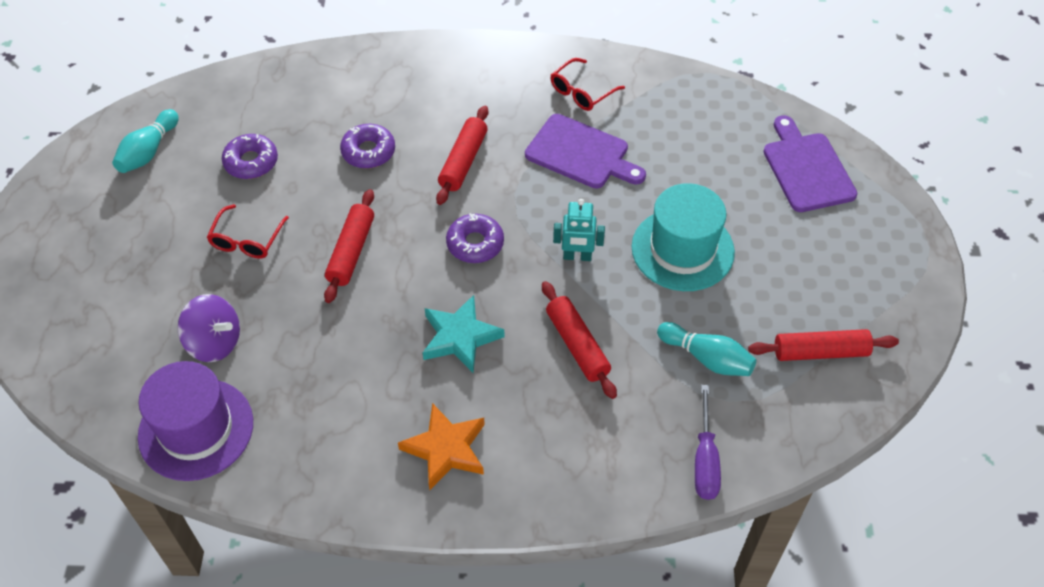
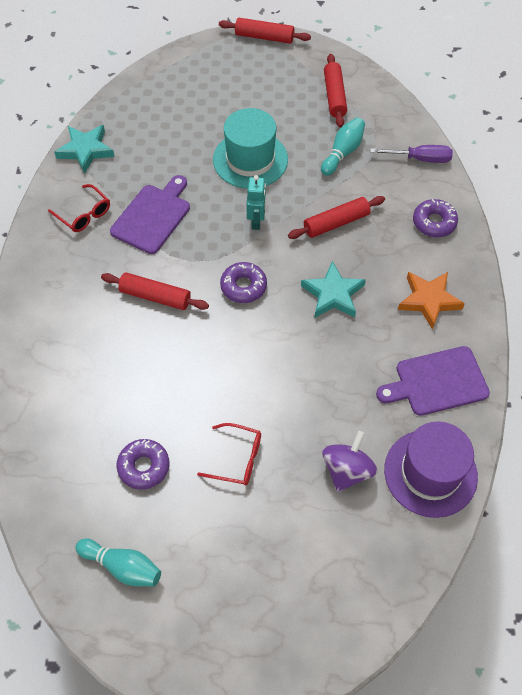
camera: 90 degrees left, 5 degrees up
(351, 251) = (251, 374): red rolling pin -> red rolling pin (264, 37)
(368, 151) = (138, 369): purple donut -> purple donut (434, 222)
(681, 86) = (86, 150): none -> turquoise star
(806, 169) = (177, 86): purple cutting board -> purple cutting board (437, 382)

